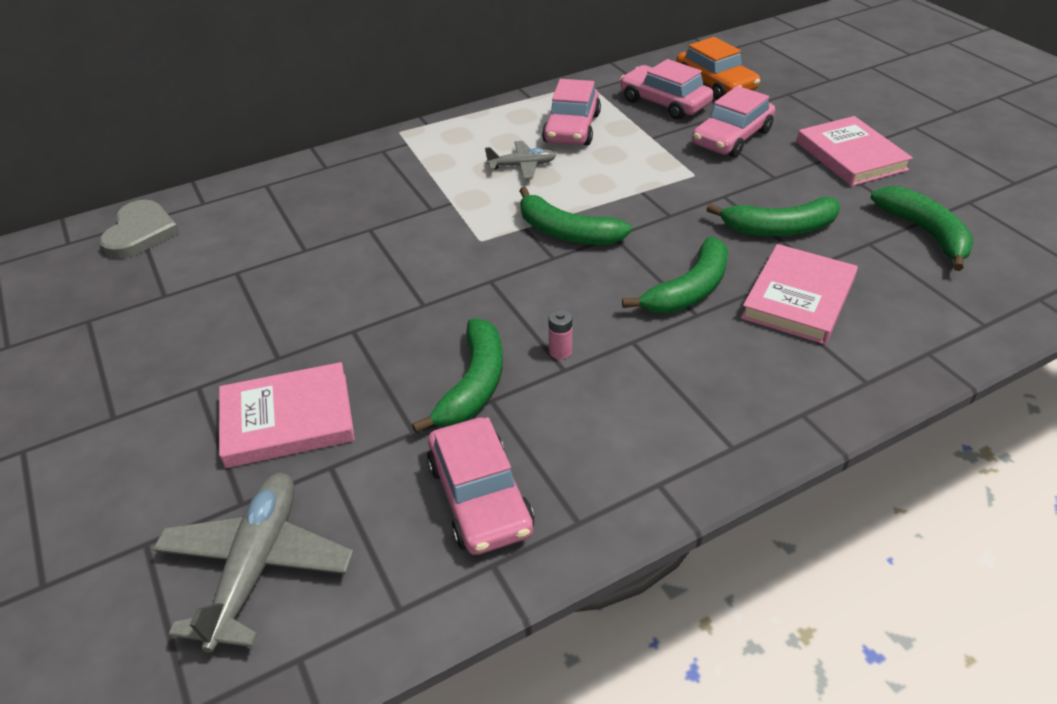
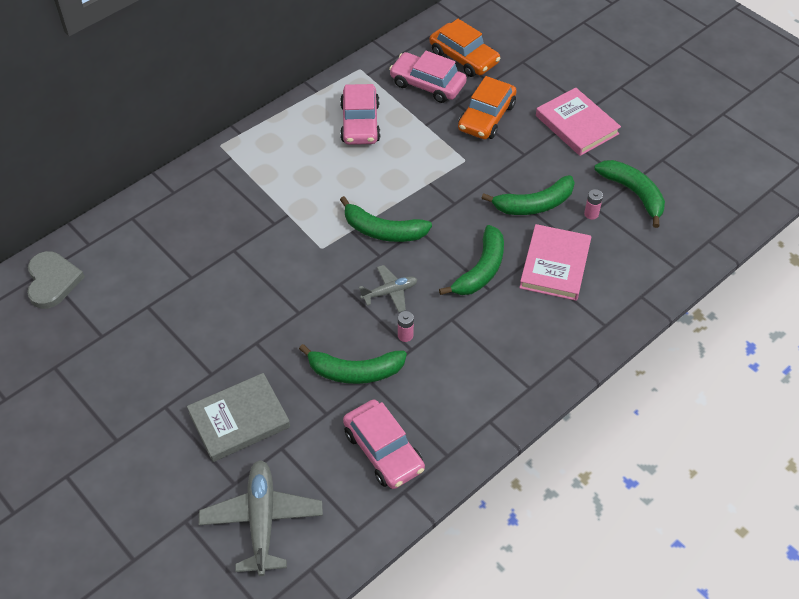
camera: 15 degrees left, 10 degrees up
(288, 419) = (239, 420): pink book -> grey book
(474, 385) = (355, 372): green banana -> green banana turned 90 degrees clockwise
(522, 166) = (331, 169): grey plane -> grey plane (389, 292)
(732, 138) = (486, 117): pink car -> orange car
(860, 248) = (591, 214): none -> pink battery

